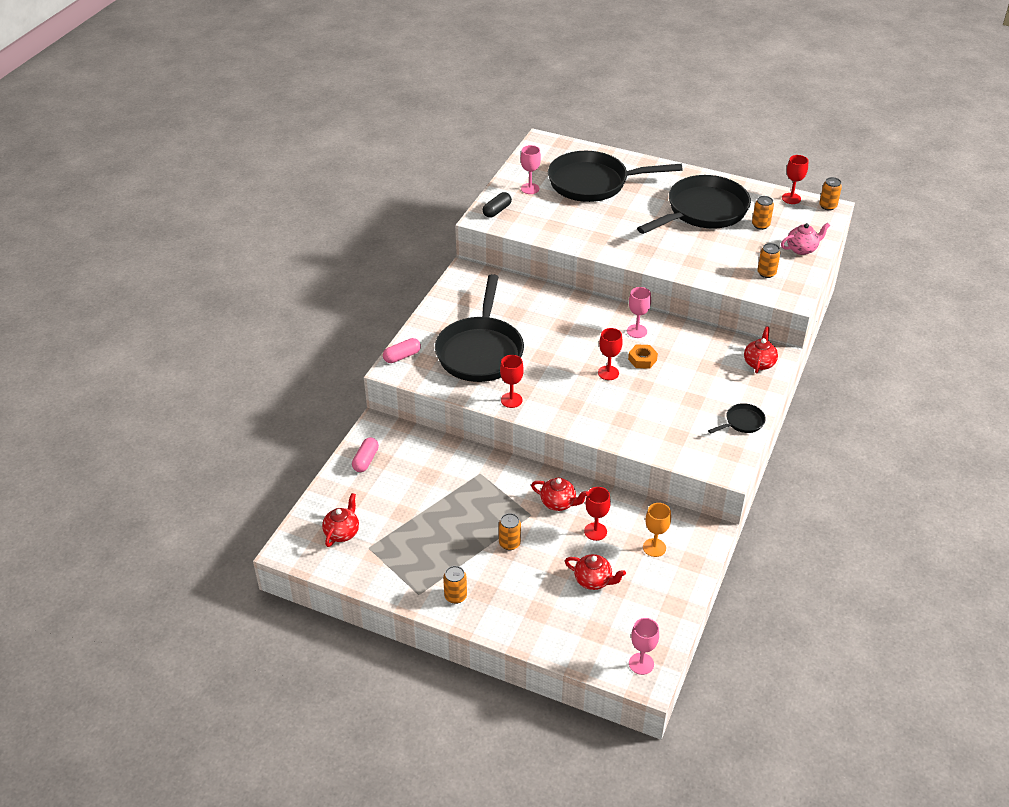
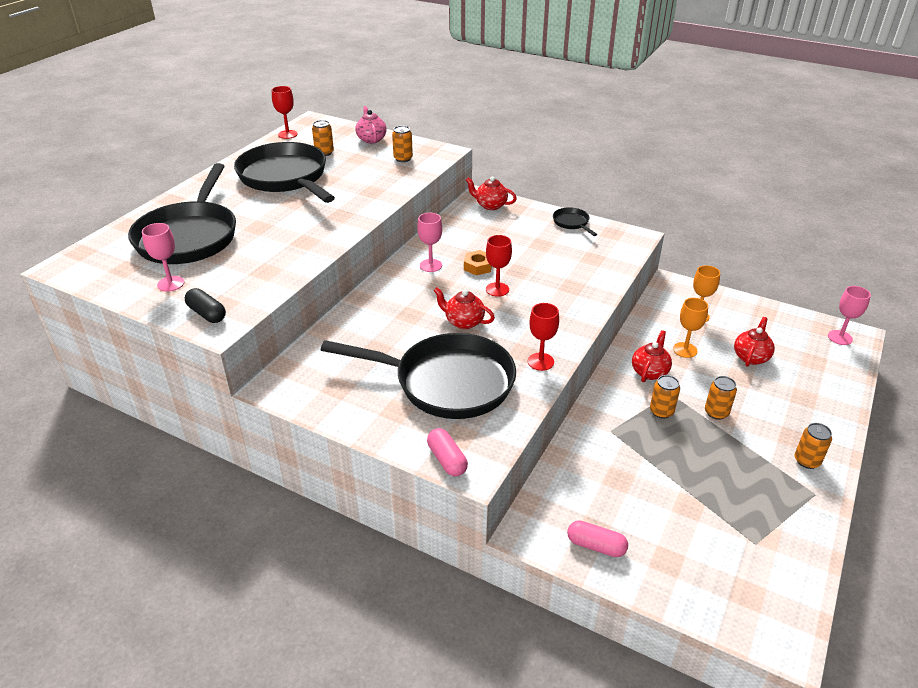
camera: 85 degrees left, 5 degrees down
(342, 532) = (736, 573): red teapot -> red teapot (463, 322)
(595, 531) = (685, 350): red goblet -> orange goblet
(827, 206) = (309, 121): orange can -> orange can (661, 411)

